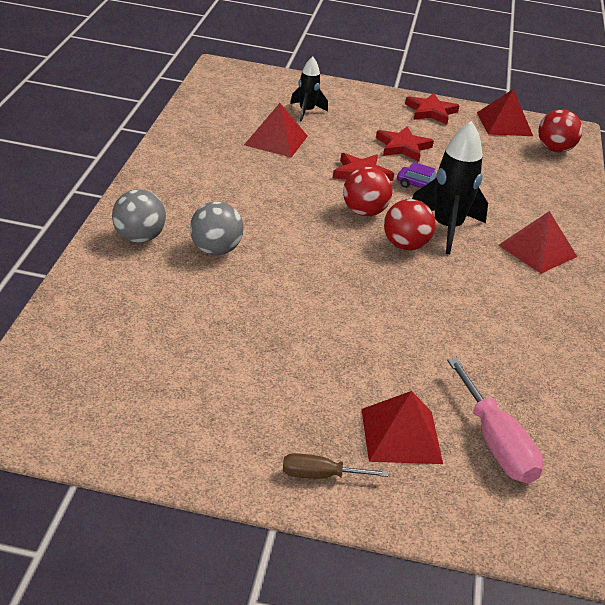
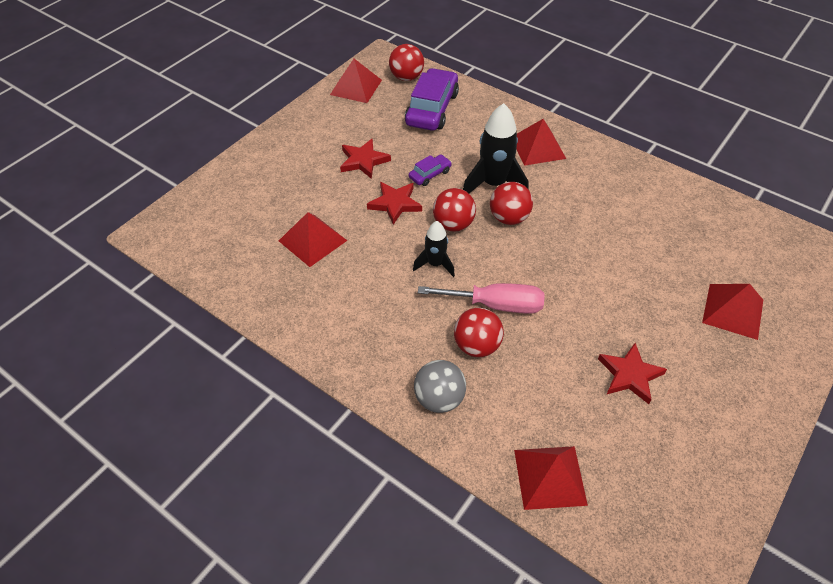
camera: 60 degrees left, 15 degrees up
(85, 316) = (550, 477): none -> red pyramid
(215, 250) = (476, 346): grey ball -> red ball
(306, 112) = (272, 201): black rocket -> black rocket (435, 264)
(320, 475) = (770, 373): brown screwdriver -> none
(431, 112) = (314, 121): red star -> red star (629, 375)
(495, 443) = (745, 263): pink screwdriver -> pink screwdriver (496, 305)
(523, 172) = (432, 109): none -> purple car

